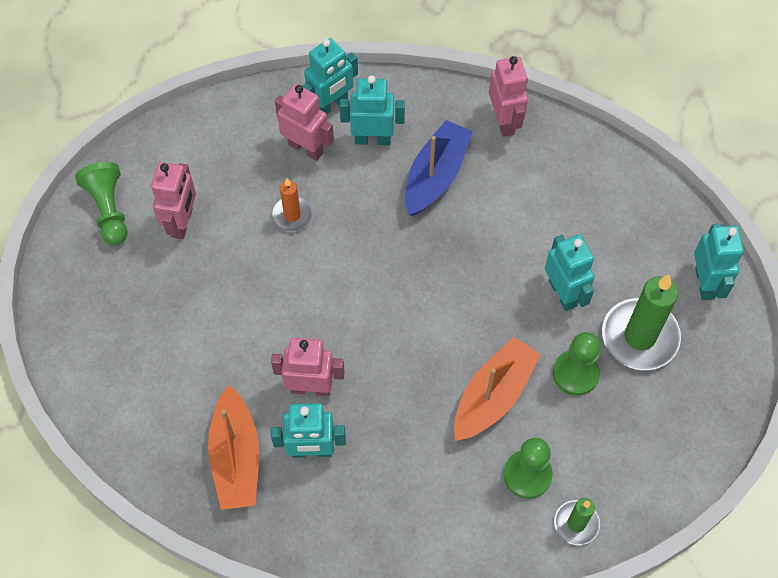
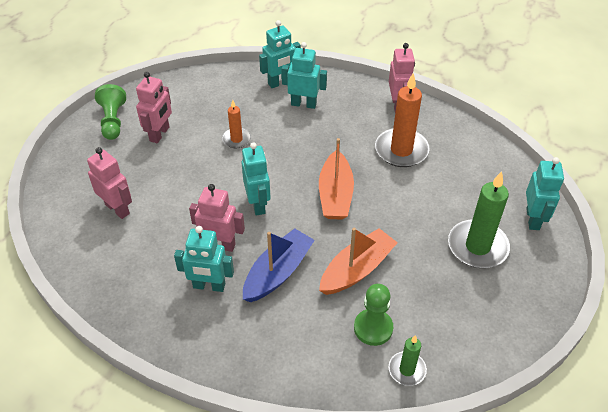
camera: 10 degrees right, 15 degrees down
(236, 457) = (151, 282): orange boat -> orange boat (335, 195)
(306, 148) = (256, 103): pink robot -> pink robot (117, 209)
(436, 175) = (343, 129): blue boat -> blue boat (278, 272)
(521, 199) = (401, 150): none -> orange candle
(563, 293) = (422, 211): turquoise robot -> turquoise robot (258, 204)
(575, 373) = (423, 264): green pawn -> none

